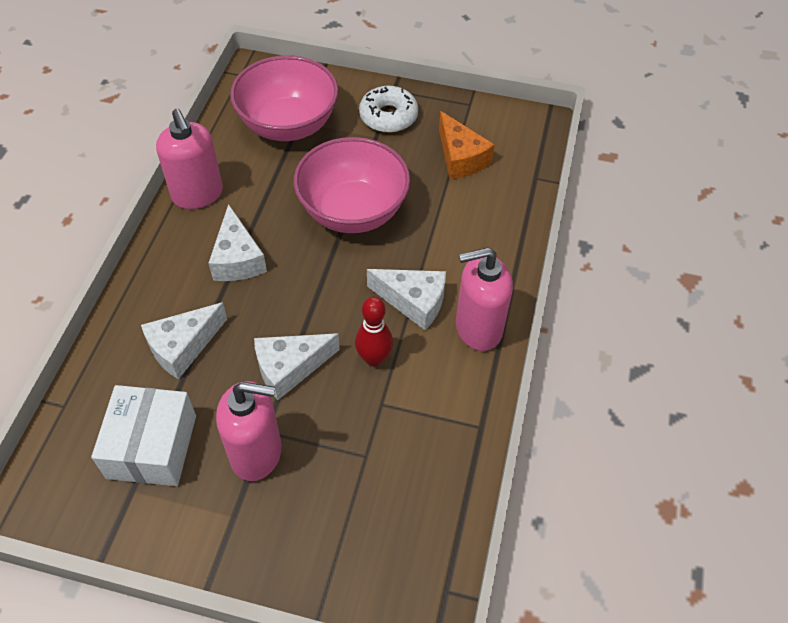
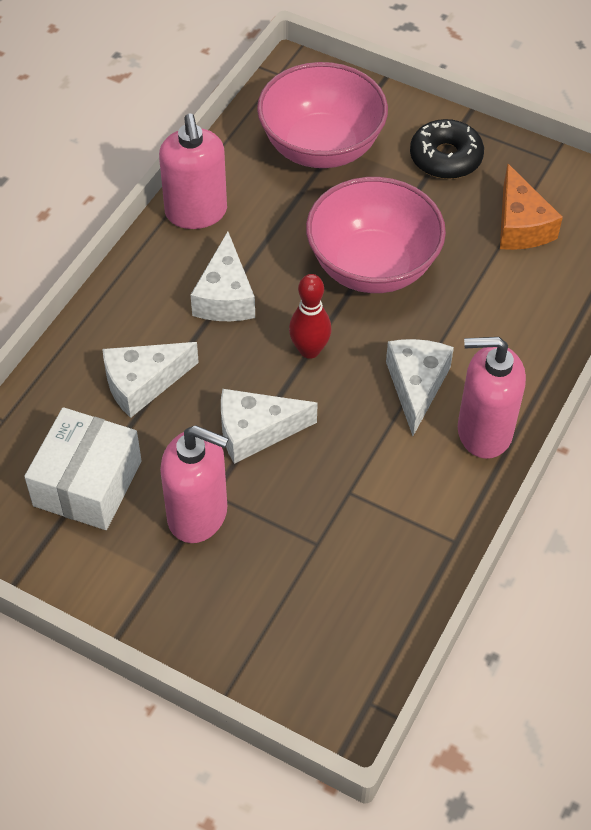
camera: 15 degrees right, 0 degrees up
(374, 358) = (353, 440): red bowling pin -> red bowling pin (309, 350)
(388, 116) = (445, 158): white donut -> black donut
(413, 302) = (416, 386): white cheese -> white cheese turned 120 degrees counterclockwise

